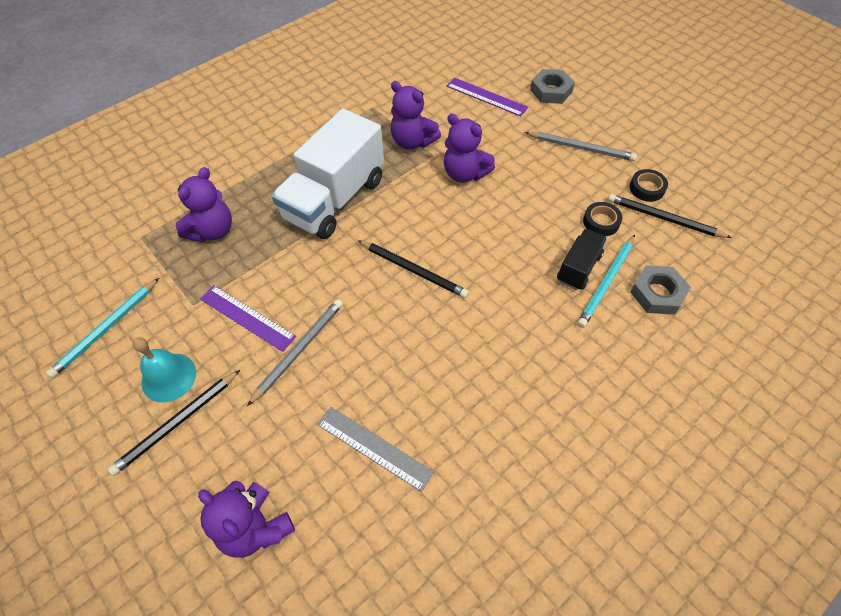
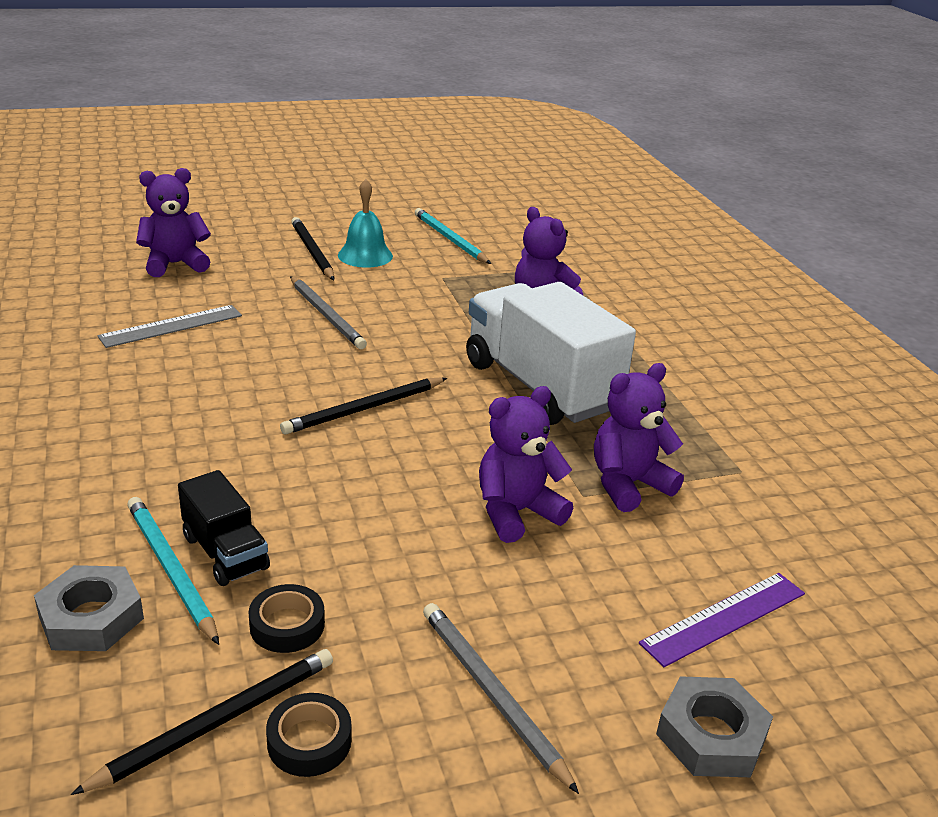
camera: 110 degrees right, 25 degrees down
(247, 318) = (397, 298): purple ruler -> none
(581, 148) = (492, 694): grey pencil -> grey pencil turned 105 degrees clockwise

